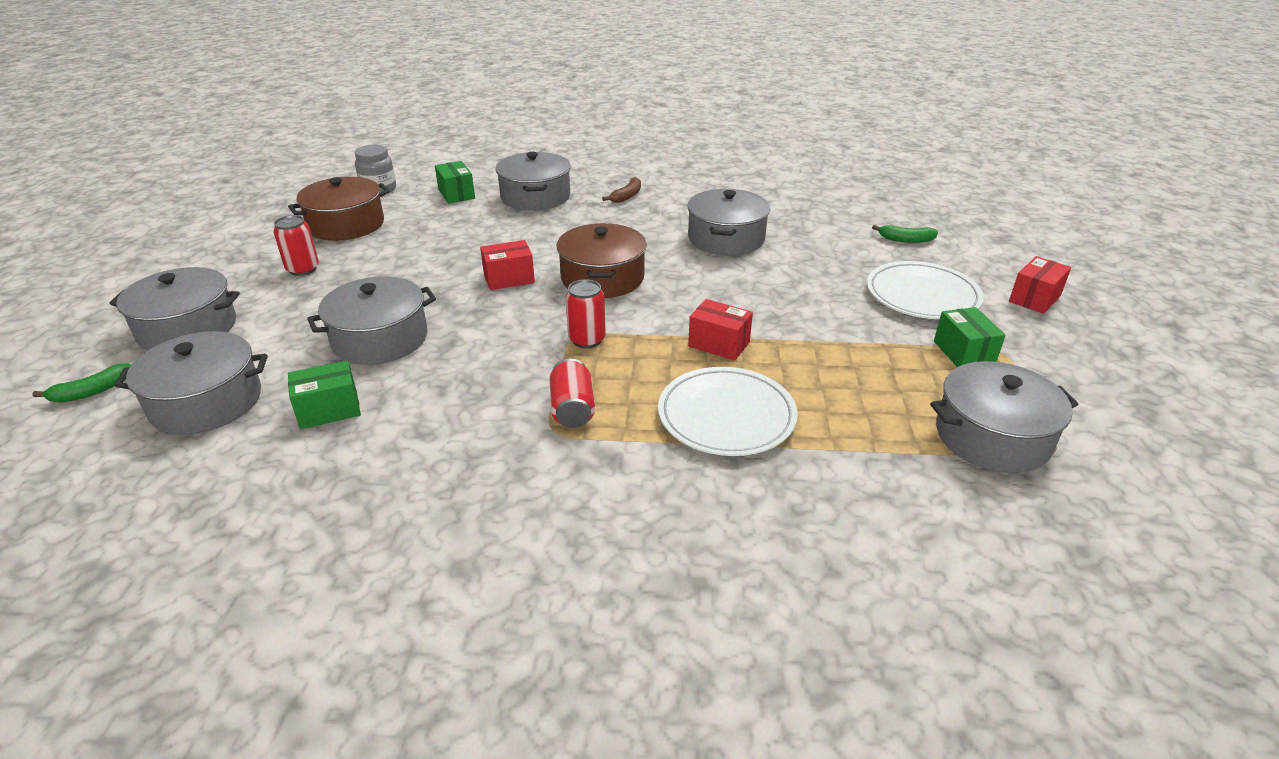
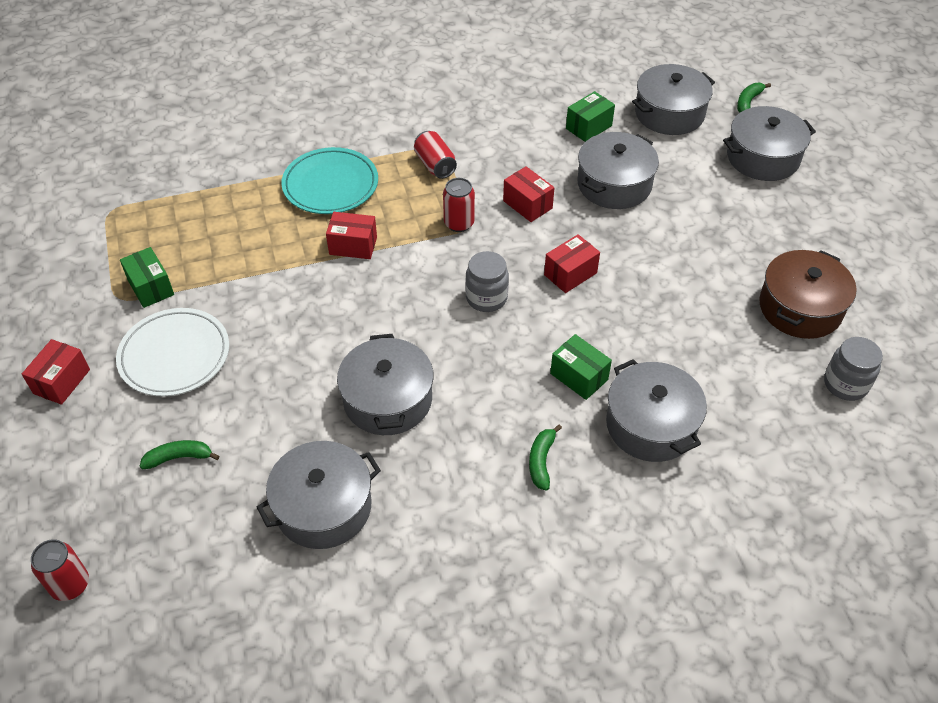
camera: 160 degrees right, 15 degrees up
(303, 269) = (760, 236): red can -> red can (70, 585)
(456, 194) = (747, 402): green box -> green box (579, 377)
(495, 341) = (527, 204): none -> red box
(602, 278) = (486, 298): brown pot -> grey jar
(627, 196) = (541, 461): brown banana -> green banana
(726, 416) = (330, 185): white plate -> turquoise plate
(992, 436) = (148, 213): grey pot -> grey pot (323, 507)

